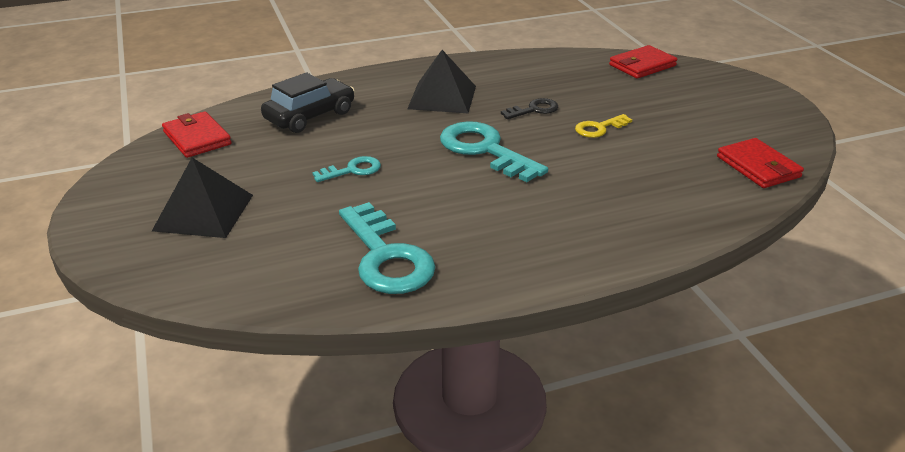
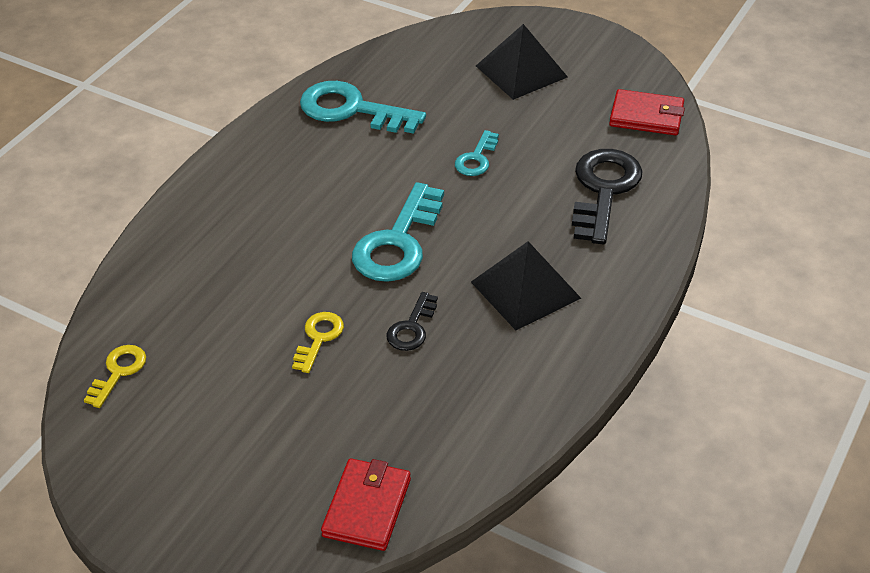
camera: 140 degrees right, 10 degrees up
(310, 116) = (604, 190): black car -> black key
(485, 150) = (397, 242): turquoise key -> turquoise key turned 105 degrees clockwise
(758, 167) = (118, 372): red wallet -> yellow key

